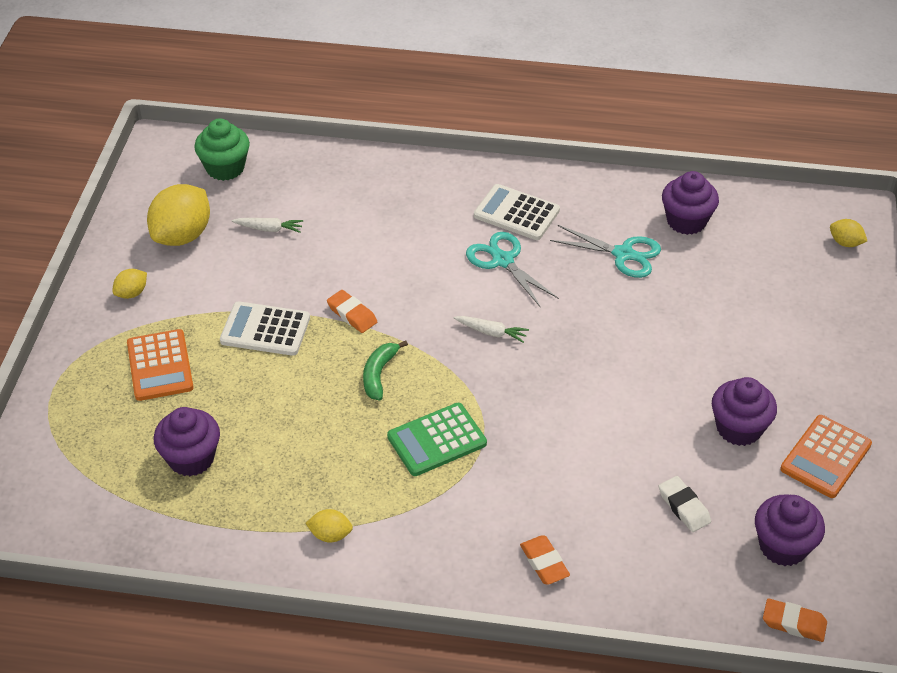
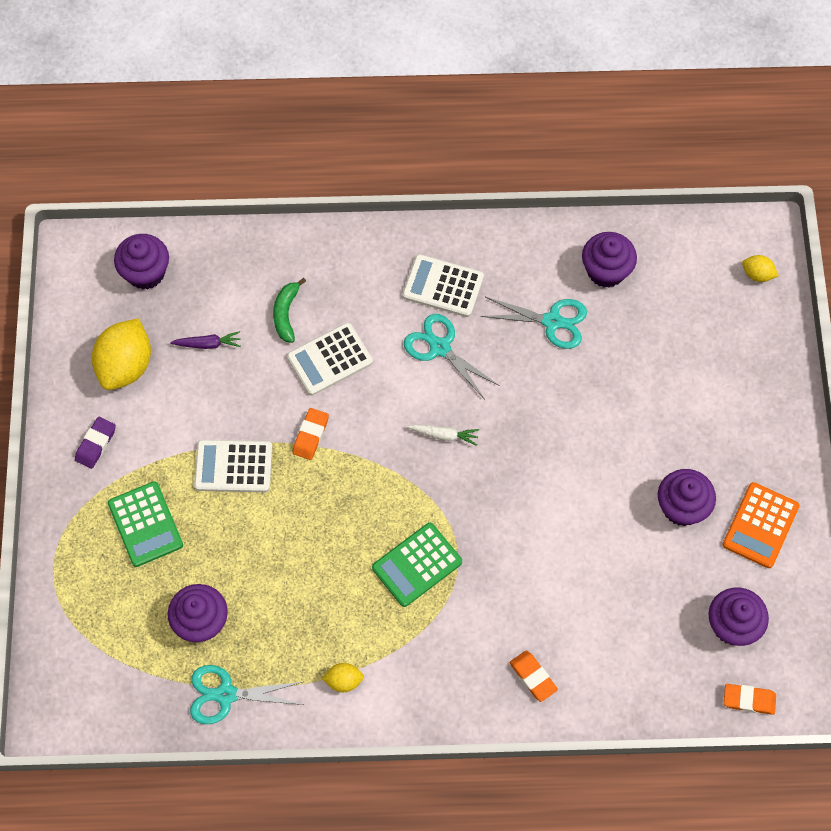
camera: 10 degrees left, 20 degrees up
(132, 293) = (96, 444): yellow lemon -> purple eraser
(160, 366) = (145, 524): orange calculator -> green calculator
(197, 529) = (226, 695): none -> turquoise scissors
(225, 168) = (146, 272): green cupcake -> purple cupcake
(269, 229) = (208, 344): white carrot -> purple carrot
(352, 314) = (310, 435): orange eraser -> orange eraser turned 75 degrees clockwise
(379, 374) = (350, 500): green banana -> green banana (286, 314)
(388, 256) = (330, 359): none -> white calculator
(684, 507) = (644, 599): white eraser -> none

